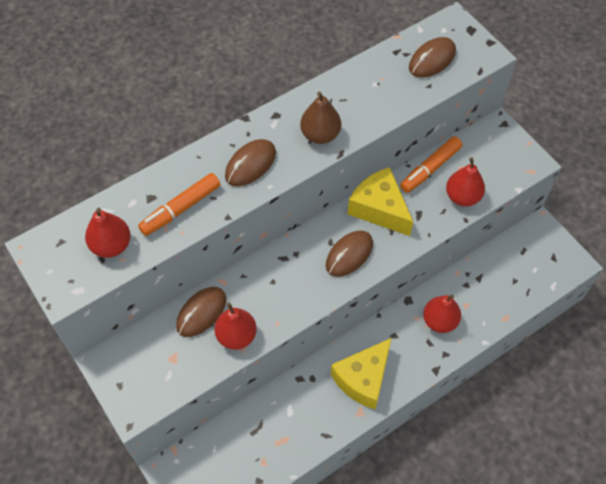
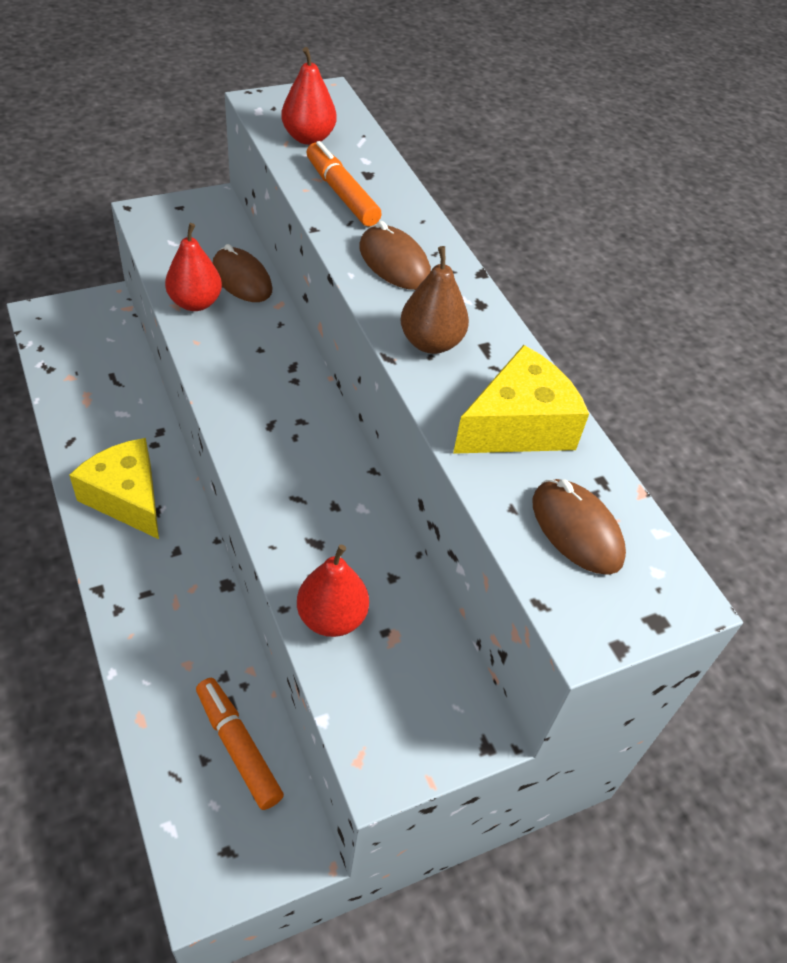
camera: 95 degrees right, 10 degrees down
(349, 255) = (271, 437): brown mouse -> none
(379, 209) = (341, 492): yellow cheese -> yellow cheese (518, 425)
(430, 168) = (404, 584): orange marker -> orange marker (238, 747)
(439, 321) = (174, 617): red pear -> none

